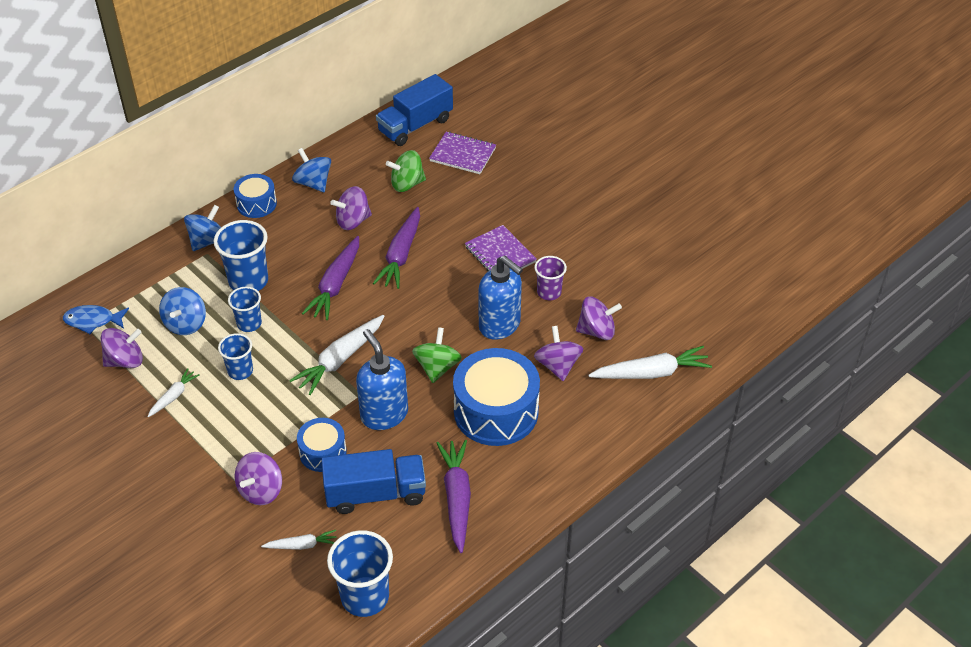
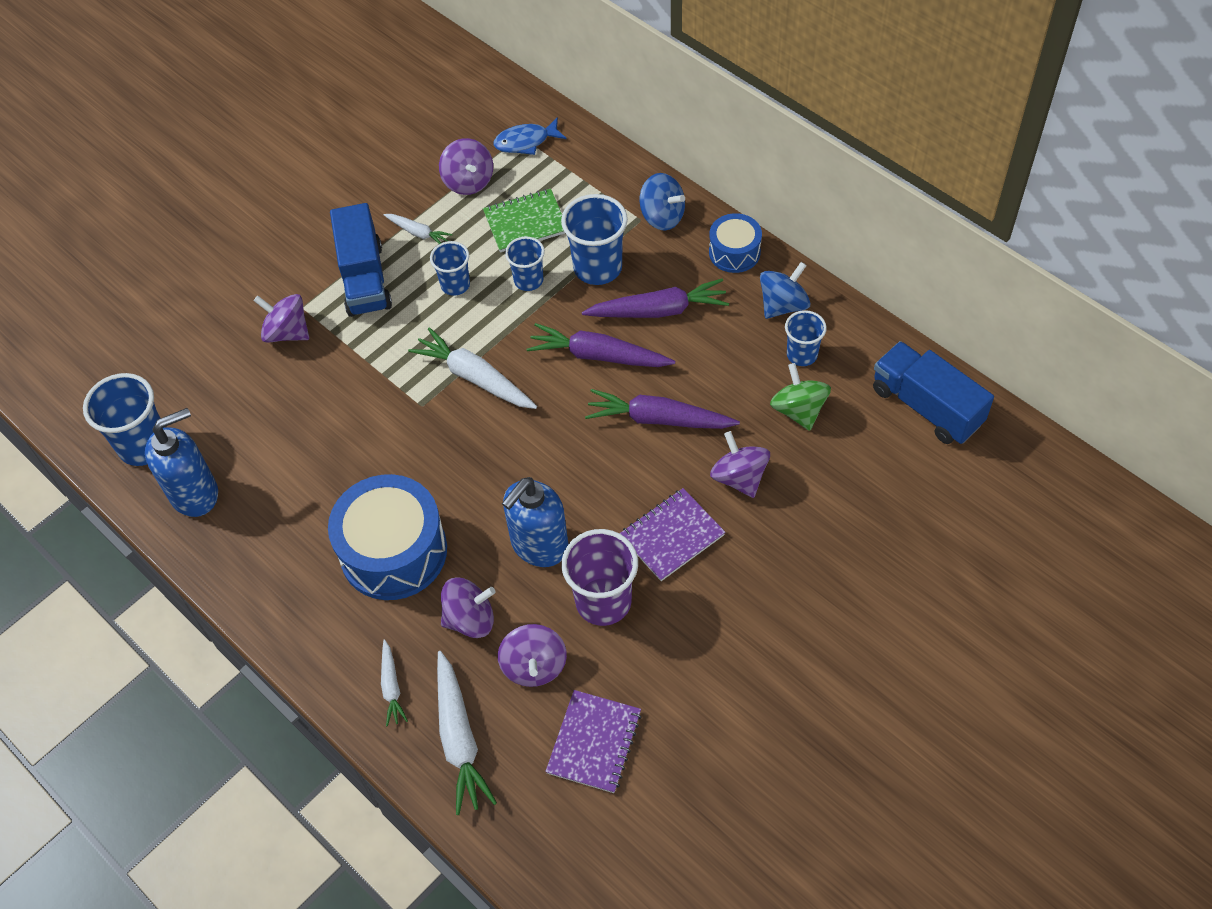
camera: 90 degrees right, 10 degrees up
(93, 321) = (526, 142): blue fish -> blue fish turned 105 degrees counterclockwise
(185, 324) = (525, 222): blue spinning top -> green notebook
(302, 545) = (214, 380): white carrot -> white carrot (391, 687)
(323, 452) = (336, 380): blue drum -> none
(353, 221) = (716, 358): purple spinning top -> purple spinning top (739, 477)
(360, 178) = (802, 355): none -> blue cup
(375, 494) = (276, 438): blue truck -> blue truck (364, 279)
(384, 414) = (390, 433): blue soap dispenser -> blue soap dispenser (195, 493)
(437, 367) = (464, 480): green spinning top -> none
(456, 498) = (265, 520): purple carrot -> purple carrot (659, 310)
(463, 154) = (874, 472): purple notebook -> purple notebook (594, 742)
(549, 292) = (603, 601): purple cup -> purple cup, size x1.65

